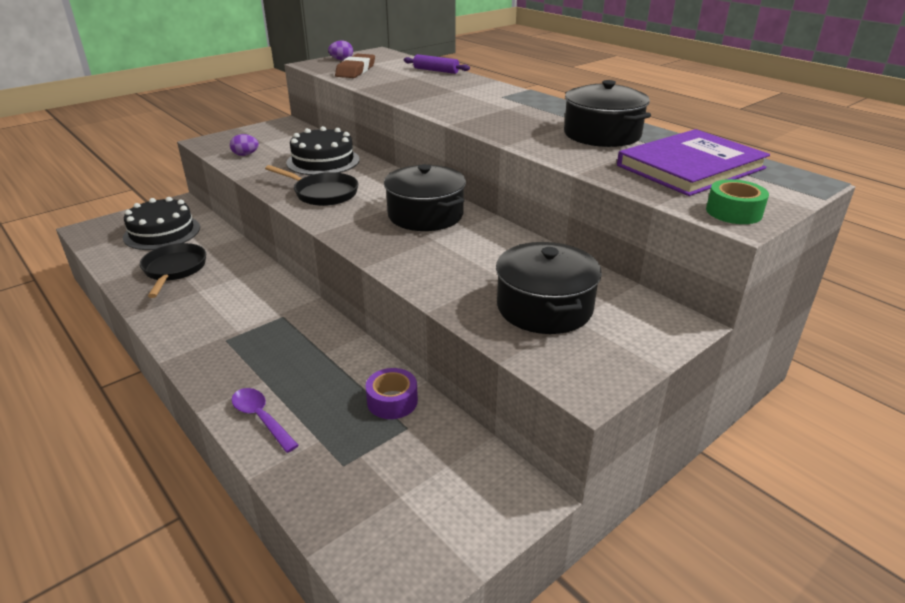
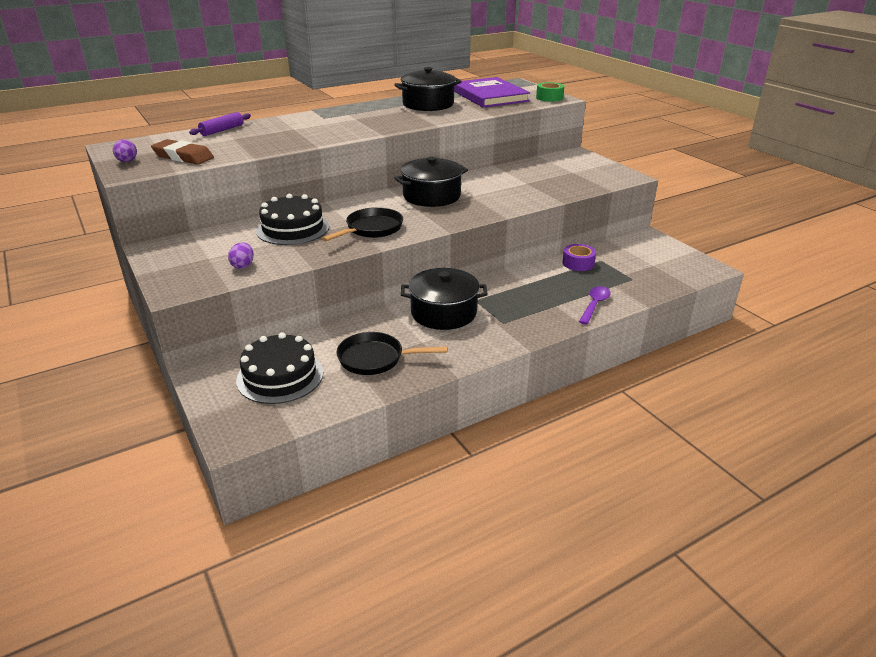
camera: 80 degrees left, 0 degrees up
(261, 418) = (594, 305): purple spoon -> purple spoon turned 150 degrees clockwise
(544, 307) = (560, 176): black pot -> black pot (443, 313)

